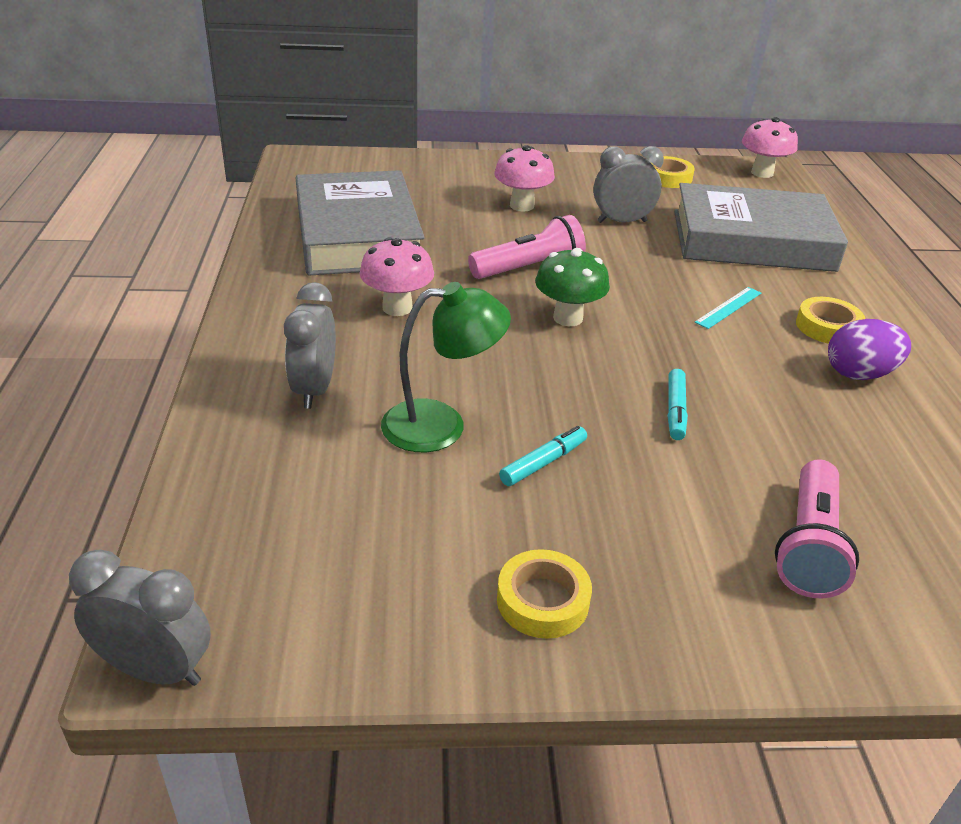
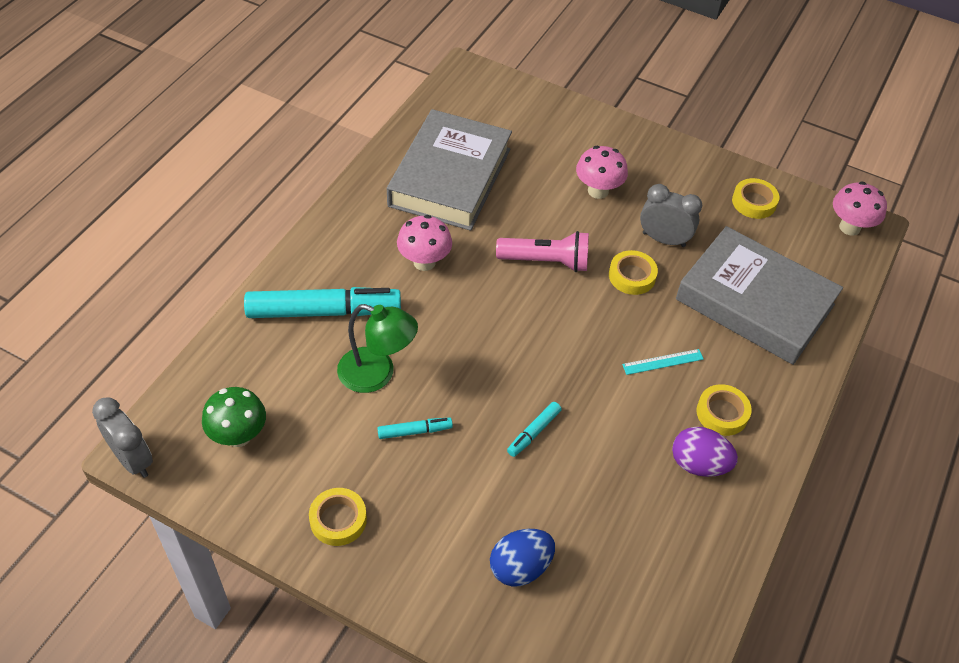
camera: 30 degrees right, 15 degrees up
(314, 389) = (324, 312): grey clock -> turquoise marker
(568, 318) = (533, 321): green mushroom -> green mushroom (238, 436)
(624, 255) = (632, 276): none -> yellow tape
(809, 546) = (520, 567): pink flashlight -> blue egg

